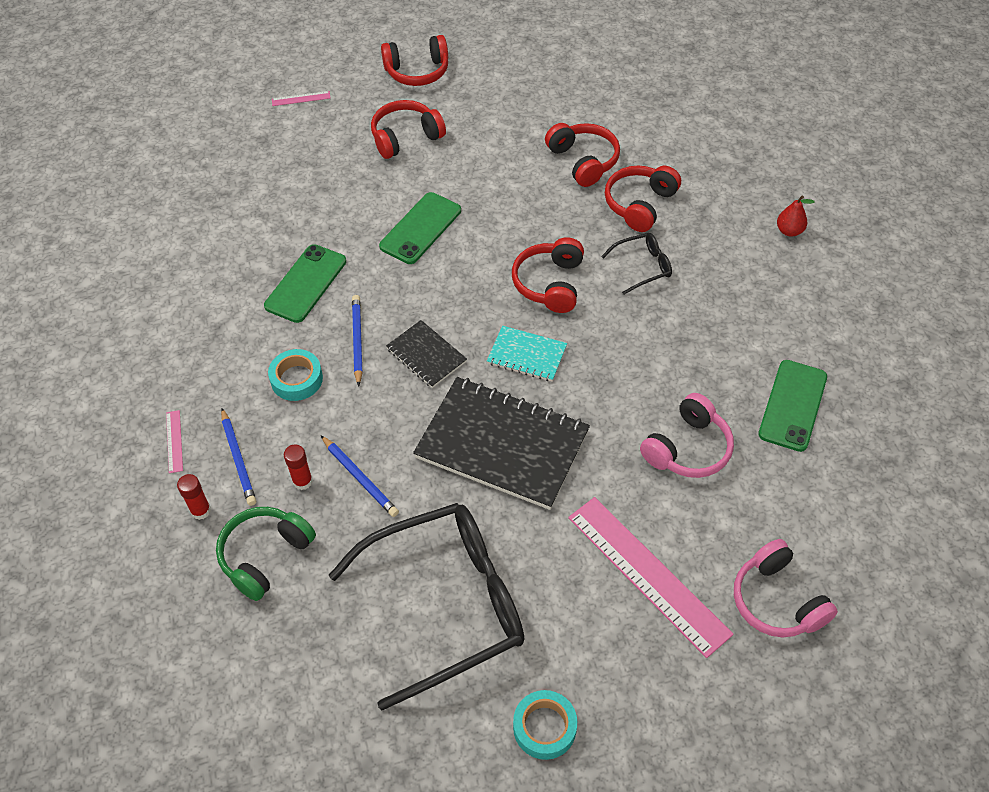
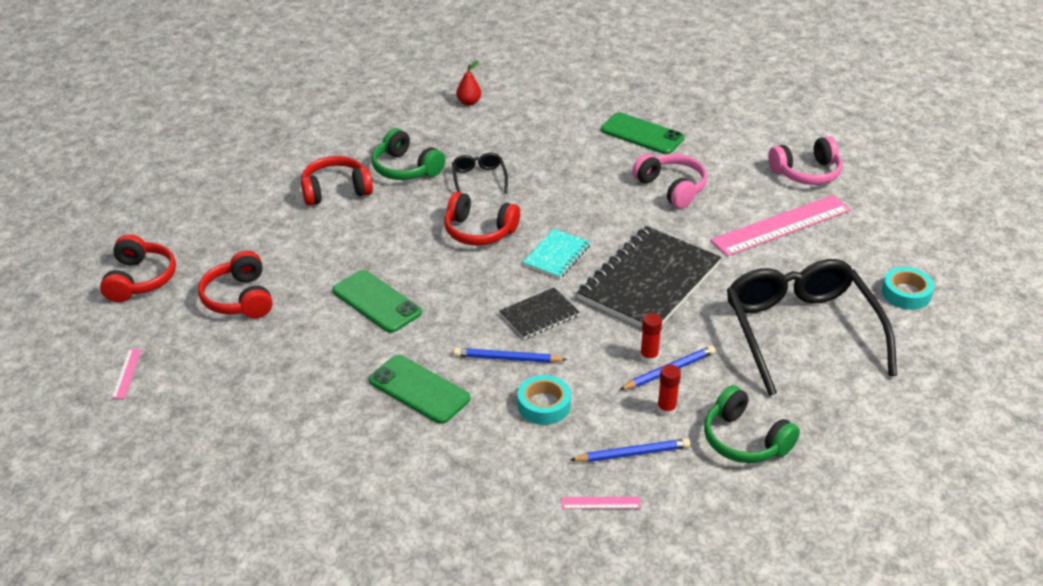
camera: 80 degrees left, 15 degrees down
(201, 510) = (689, 484): red glue stick -> red glue stick (649, 357)
(640, 204) = (406, 168): red headphones -> green headphones

